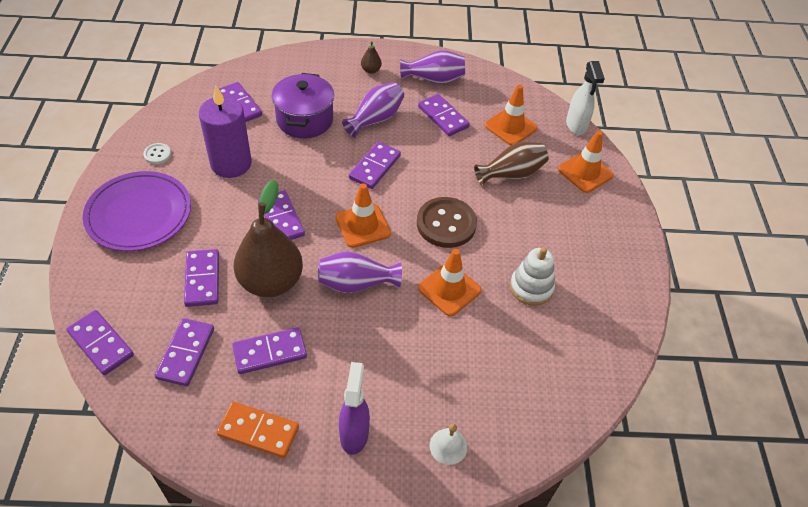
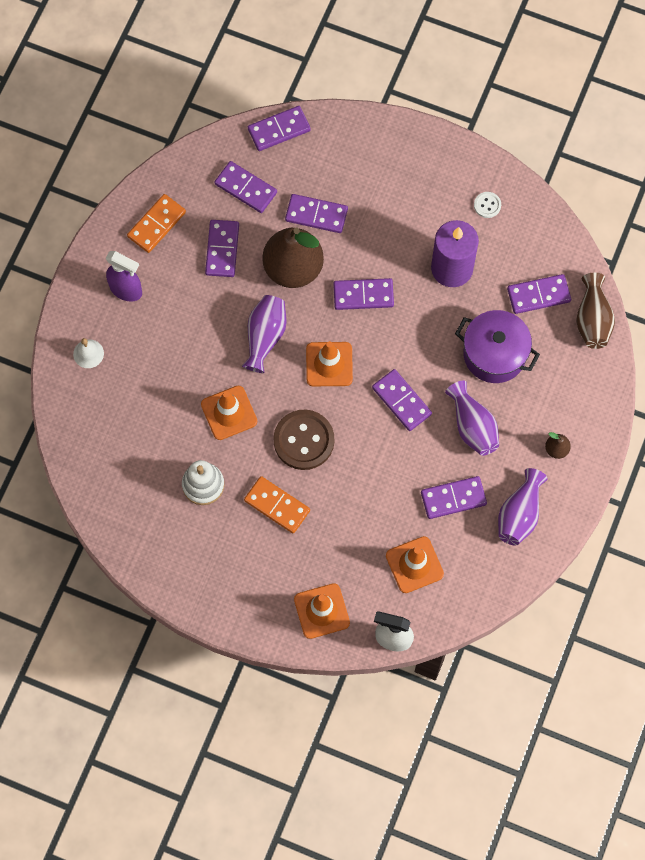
camera: 115 degrees right, 20 degrees up
(139, 214) = (411, 177): purple plate -> none
(511, 174) = (346, 532): brown vase -> brown vase (593, 319)
(516, 226) = (277, 506): none -> orange domino

